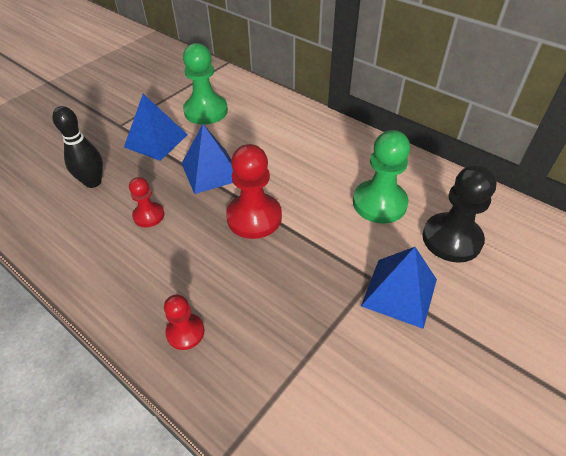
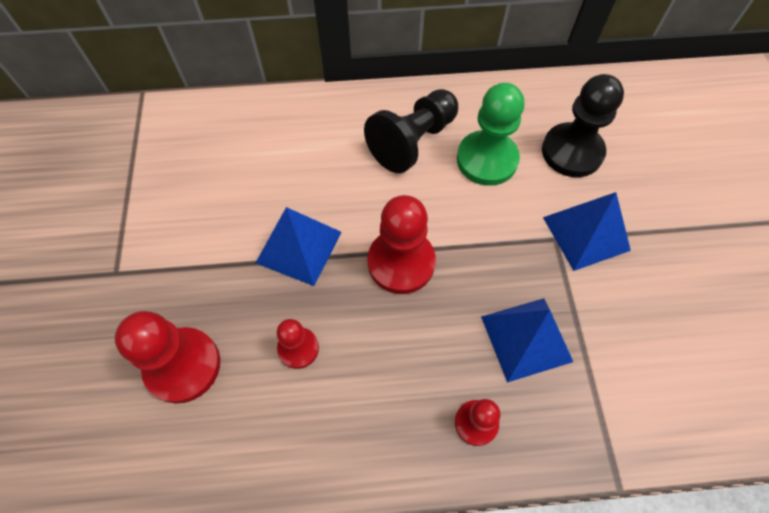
camera: 45 degrees left, 15 degrees up
(93, 182) = (183, 366): black bowling pin -> red pawn
(156, 141) = (189, 258): blue pyramid -> blue pyramid (526, 338)
(206, 111) = (200, 178): green pawn -> none
(342, 164) = (413, 141): none -> black pawn

